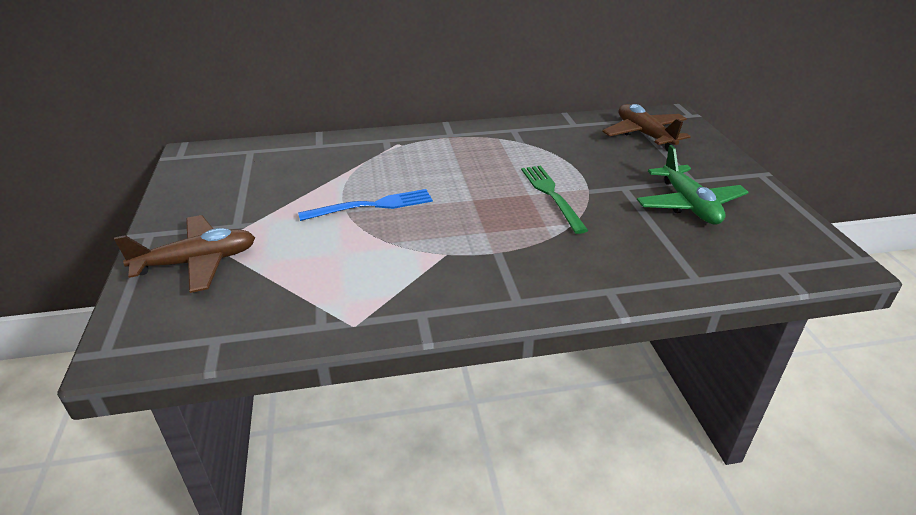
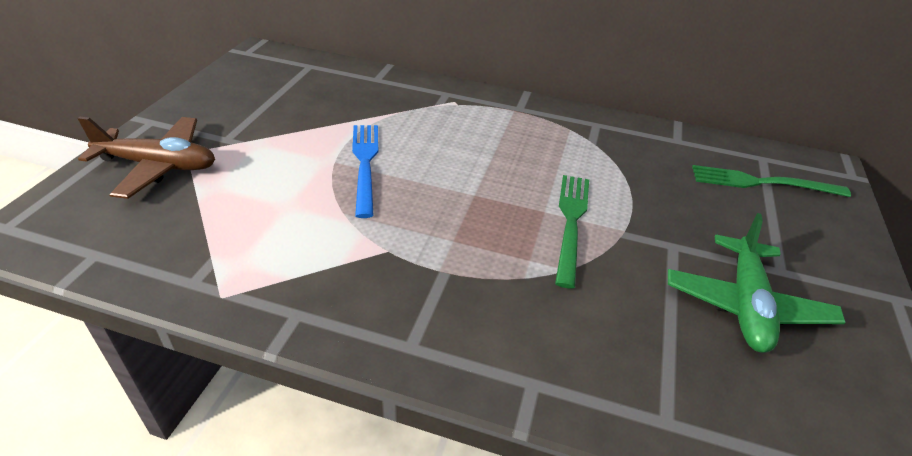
camera: 25 degrees right, 5 degrees up
(372, 206) = (365, 164): blue fork -> blue fork turned 105 degrees counterclockwise
(644, 134) = (762, 183): brown plane -> green fork

